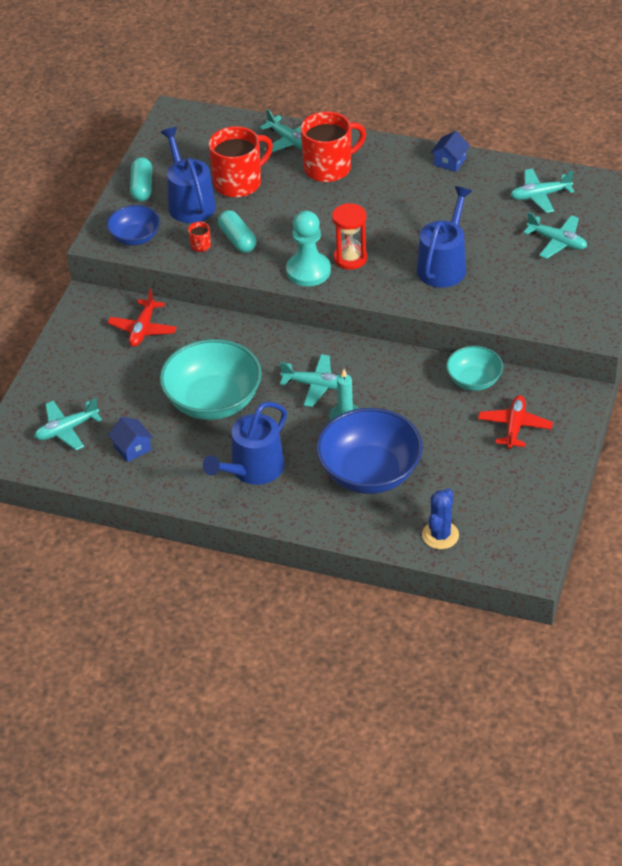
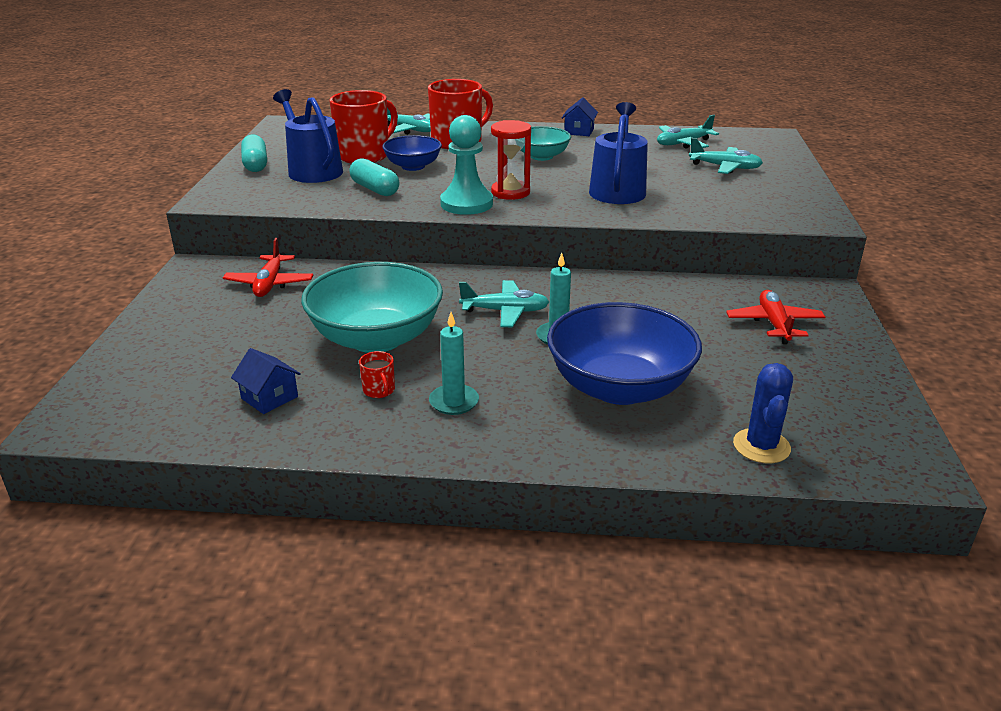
camera: 15 degrees left, 15 degrees down
(67, 430) = (168, 388): turquoise plane -> none
(135, 237) = (252, 196): blue bowl -> blue bowl (413, 166)
(200, 246) = (332, 196): red mug -> red mug (379, 390)
(253, 469) = (454, 402): blue watering can -> turquoise candle
(474, 380) = (695, 290): turquoise bowl -> turquoise bowl (541, 156)

